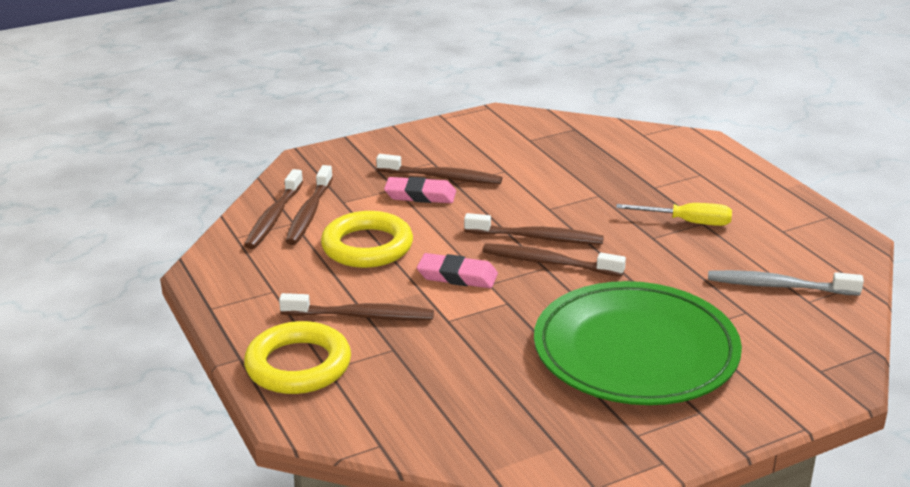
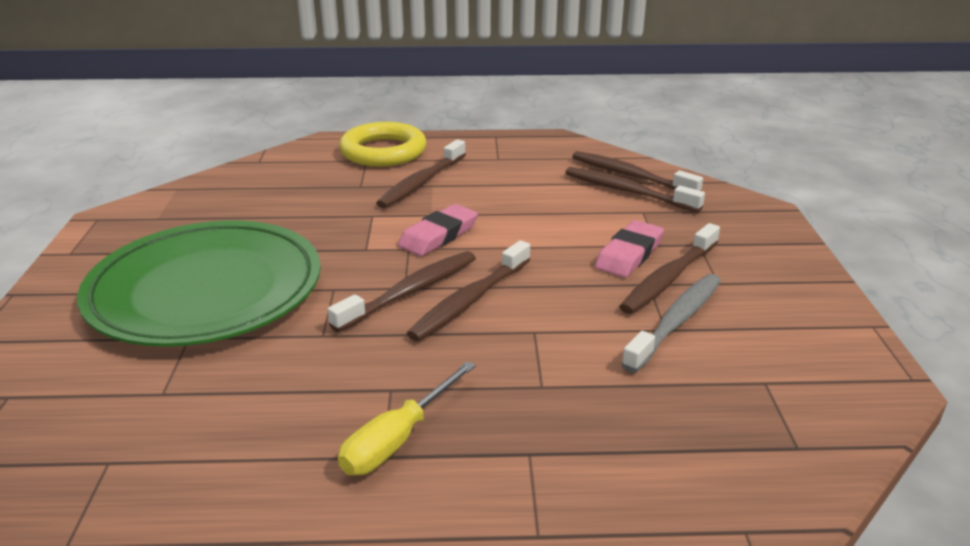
camera: 115 degrees right, 0 degrees up
(367, 246) = (537, 205): yellow ring -> none
(779, 286) = (166, 450): grey toothbrush -> grey toothbrush (675, 322)

